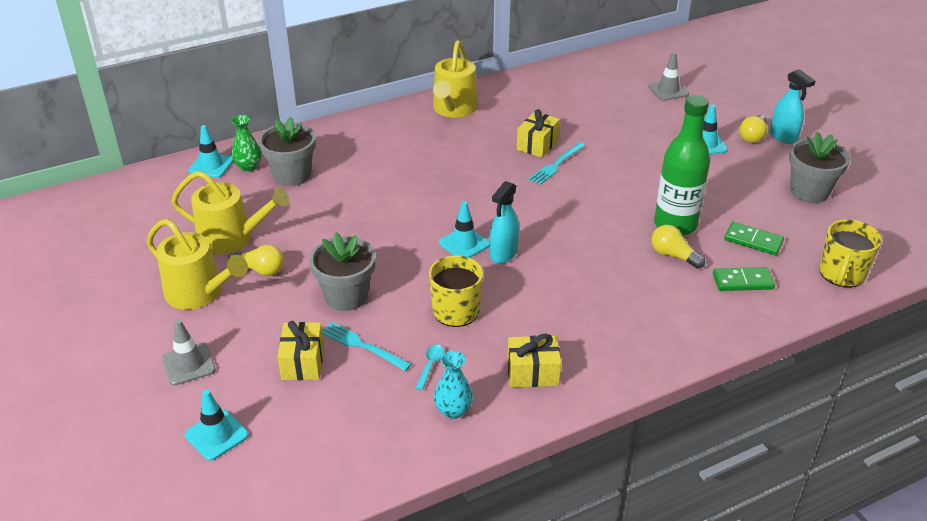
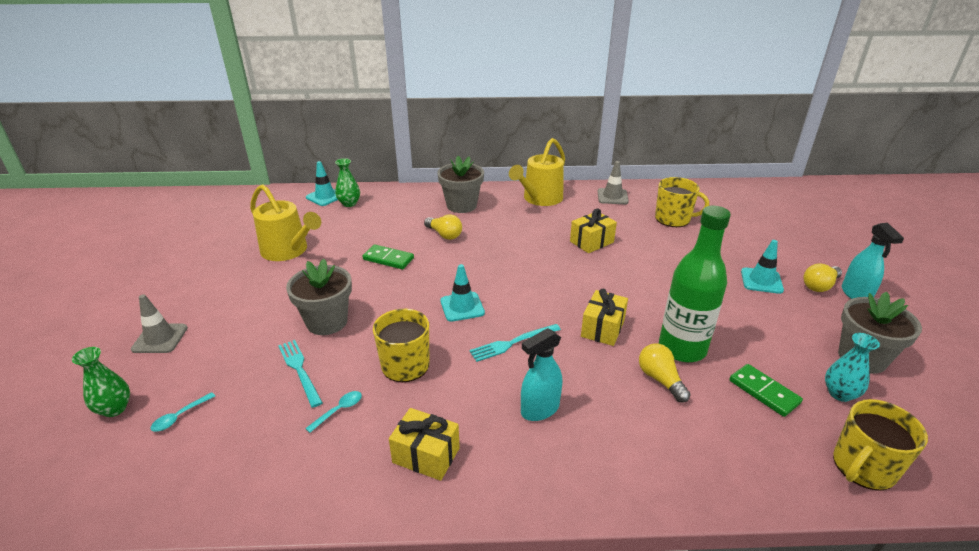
camera: 25 degrees right, 5 degrees down
(199, 293) = (225, 284): yellow watering can -> none
(216, 435) = (114, 409): turquoise traffic cone -> green vase
(260, 270) = (284, 280): yellow light bulb -> yellow light bulb (444, 235)
(289, 419) = (180, 416): none -> turquoise spoon
(292, 175) = (374, 217): grey flower pot -> grey flower pot (461, 205)
(303, 362) = (240, 368): yellow gift -> yellow gift (602, 328)
(453, 410) = (319, 466): turquoise vase -> turquoise vase (839, 394)
(503, 254) = (490, 326): turquoise spray bottle -> turquoise spray bottle (539, 409)
(556, 165) = (597, 262): turquoise fork -> turquoise fork (512, 343)
(597, 100) = (673, 219): none -> yellow mug
(668, 90) = (749, 226): grey traffic cone -> grey traffic cone (612, 197)
(742, 281) = (726, 434): green domino -> green domino (388, 259)

